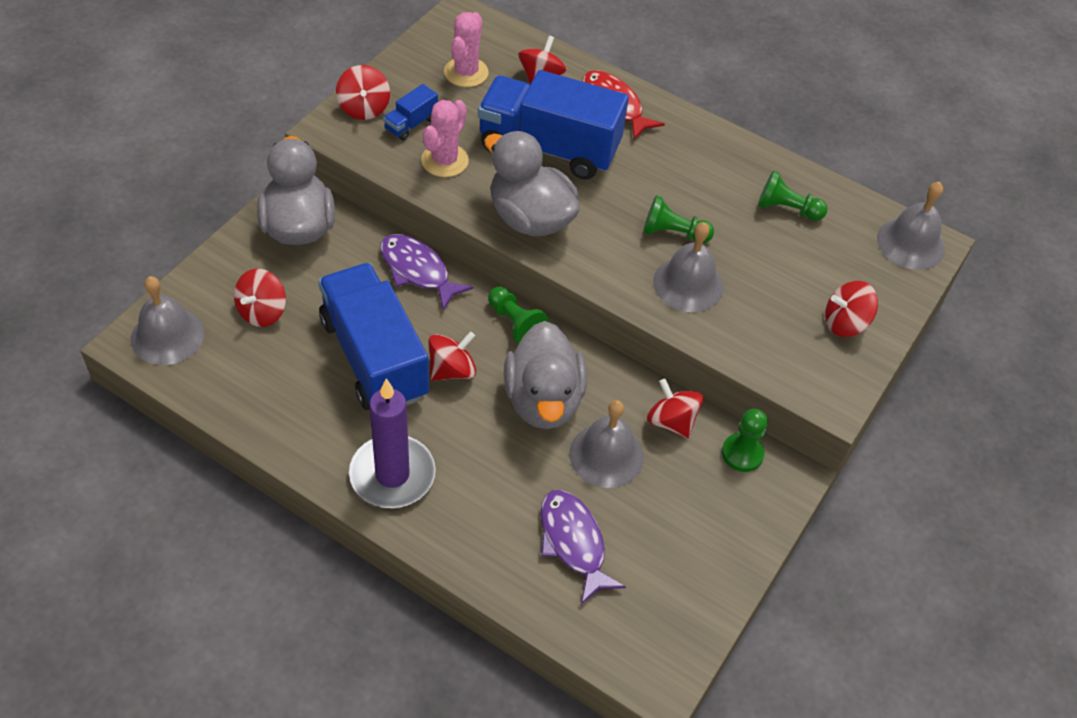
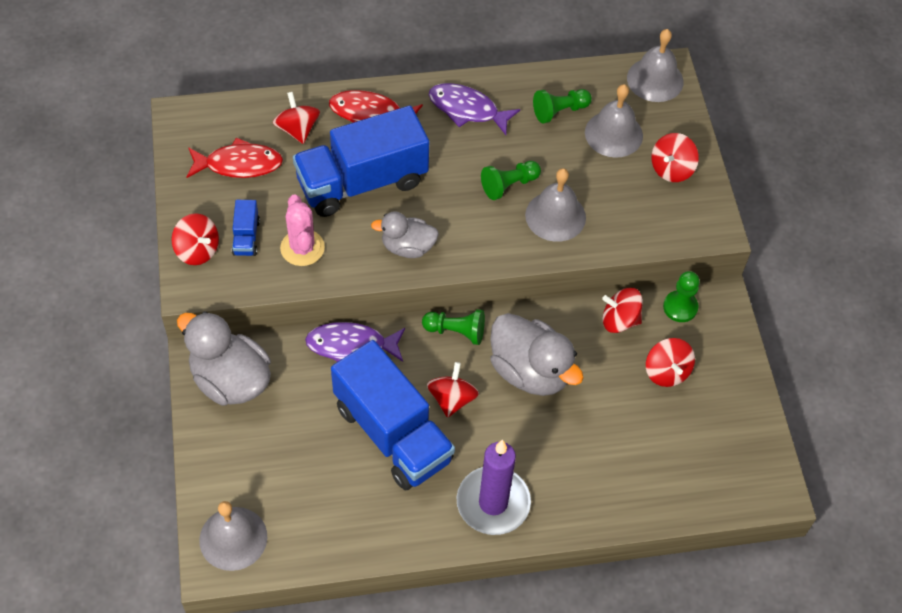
camera: 40 degrees left, 5 degrees up
(262, 312) = (279, 464): red spinning top -> red spinning top (666, 372)
(374, 358) = (392, 433): blue truck -> blue truck turned 150 degrees counterclockwise
(466, 72) = (239, 164): pink cactus -> red fish
(530, 218) = (407, 247): grey duck -> grey duck, size x0.61
(573, 542) = (644, 450): purple fish -> purple fish (467, 109)
(606, 455) = (605, 376): grey bell -> grey bell (613, 134)

